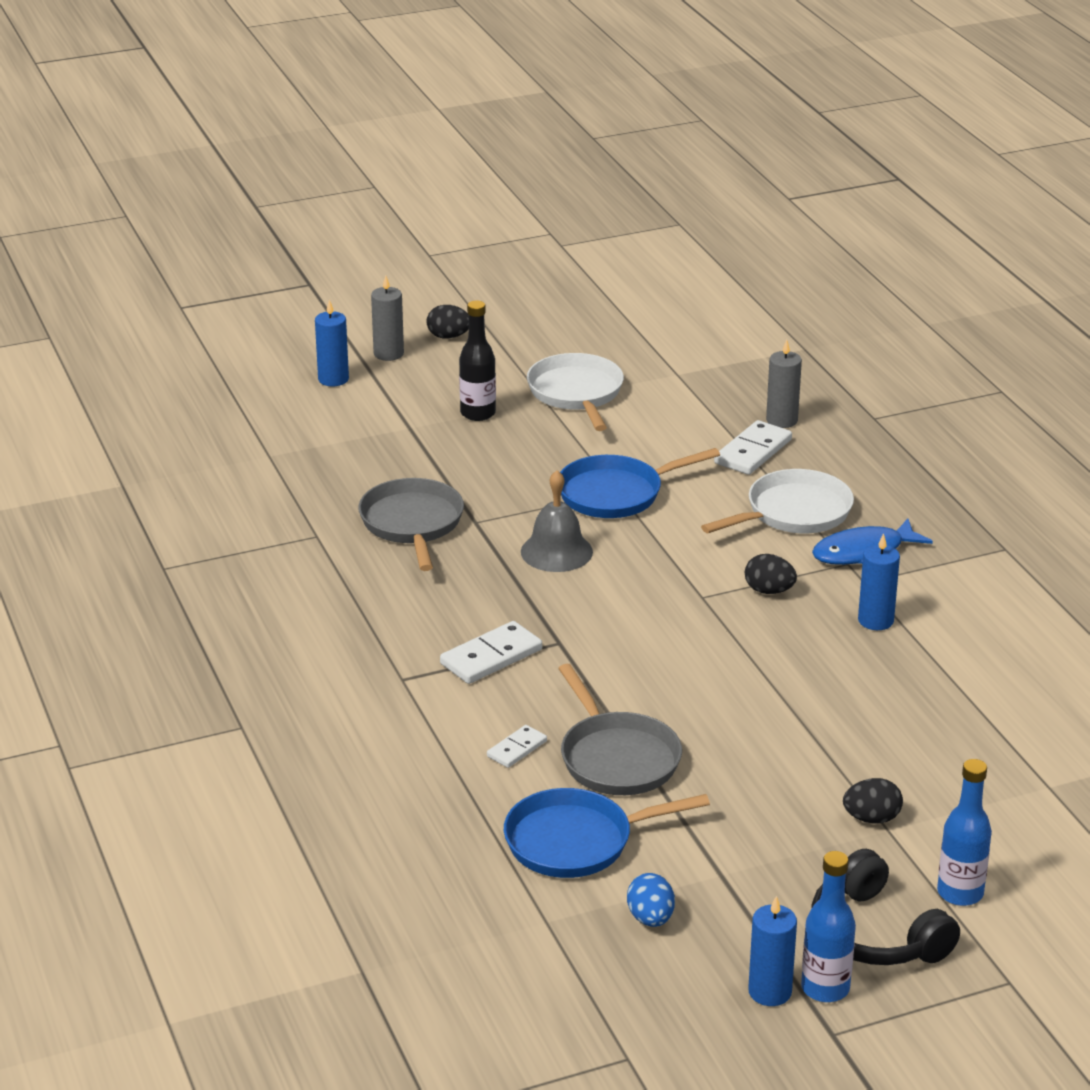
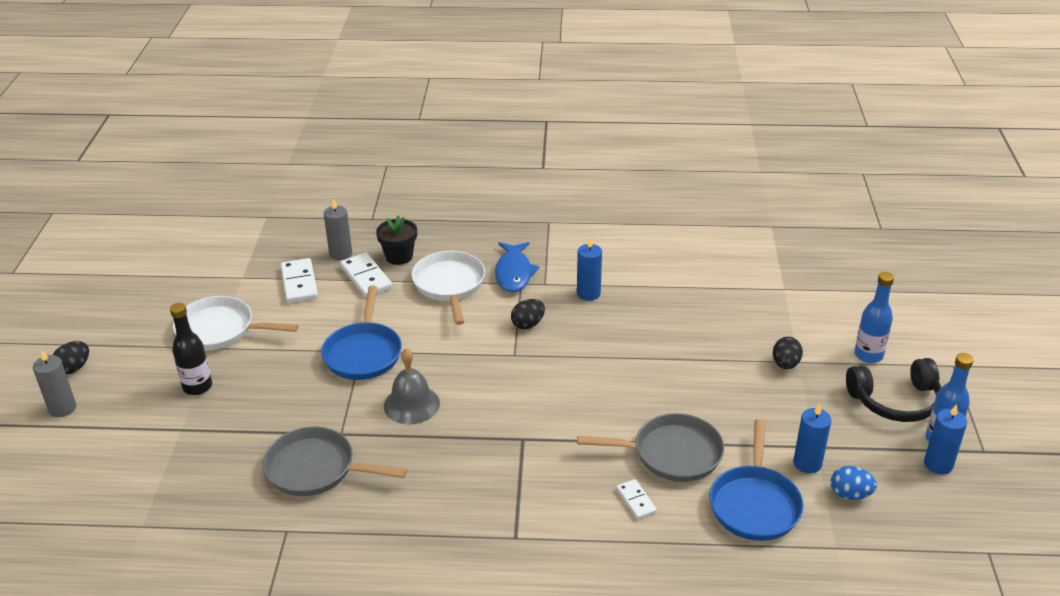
camera: 65 degrees left, 5 degrees up
(333, 379) = (66, 452): blue candle -> blue candle (807, 463)
(491, 657) = (518, 479): white domino -> white domino (299, 283)
(816, 461) = (399, 256): none -> black flower pot

